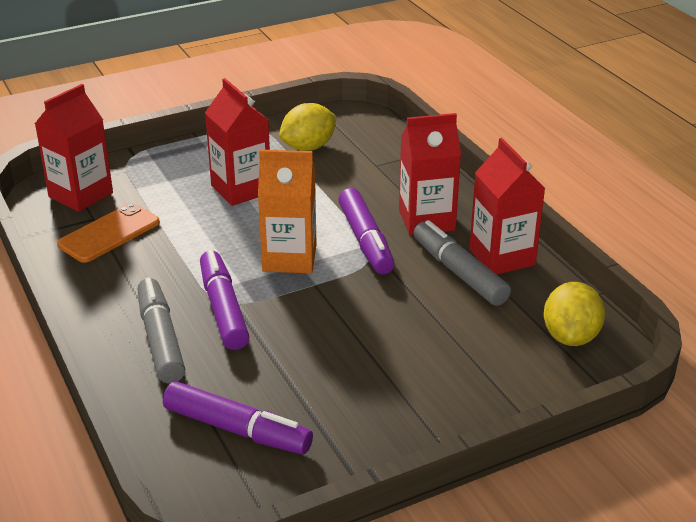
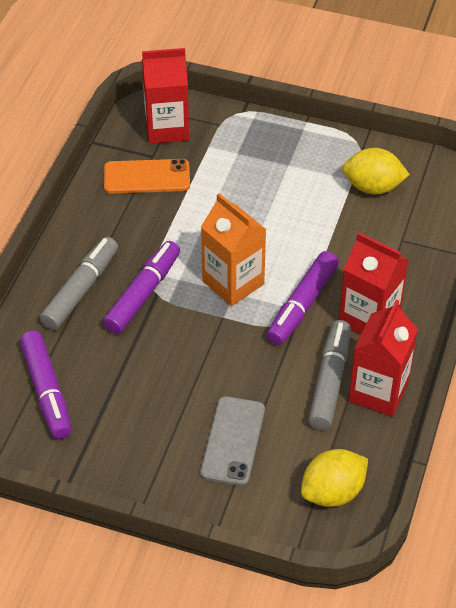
camera: 45 degrees right, 15 degrees up
(241, 189) = (275, 196): red carton -> none
(449, 356) = (233, 441): none -> grey phone

